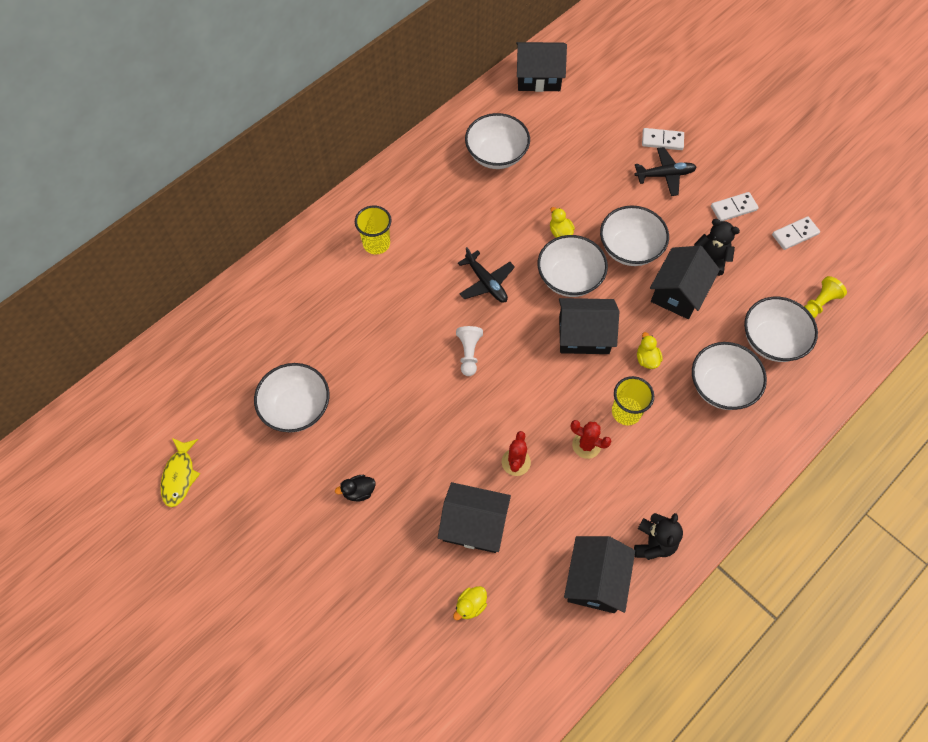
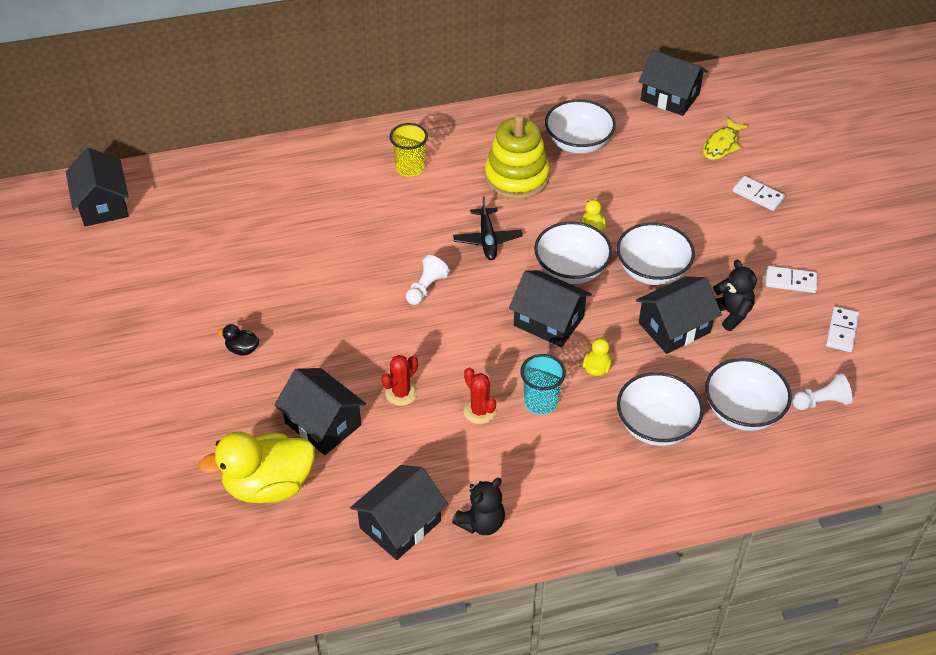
camera: 30 degrees right, 15 degrees down
(129, 413) = (103, 205): none -> black house
(179, 476) = (106, 268): yellow fish -> yellow fish (721, 145)
(296, 408) = (240, 262): white bowl -> none
(470, 211) = (516, 177): none -> yellow stacking toy
(470, 605) = (269, 485): yellow duck -> yellow duck, size x2.41
(626, 412) = (540, 402): yellow cup -> turquoise cup
(665, 175) = (738, 225): black plane -> none
(795, 234) = (842, 331): white domino -> white domino turned 75 degrees counterclockwise
(819, 304) = (821, 402): yellow pawn -> white pawn

